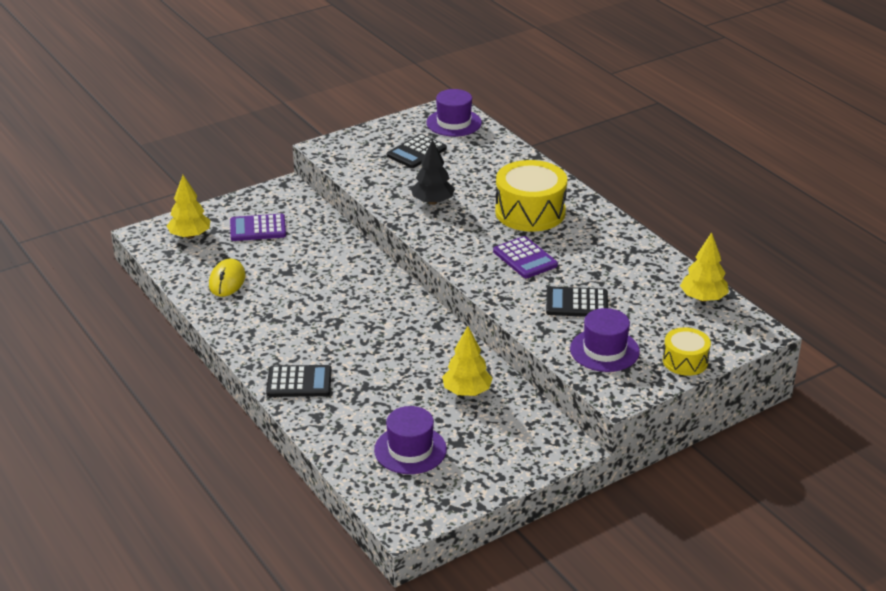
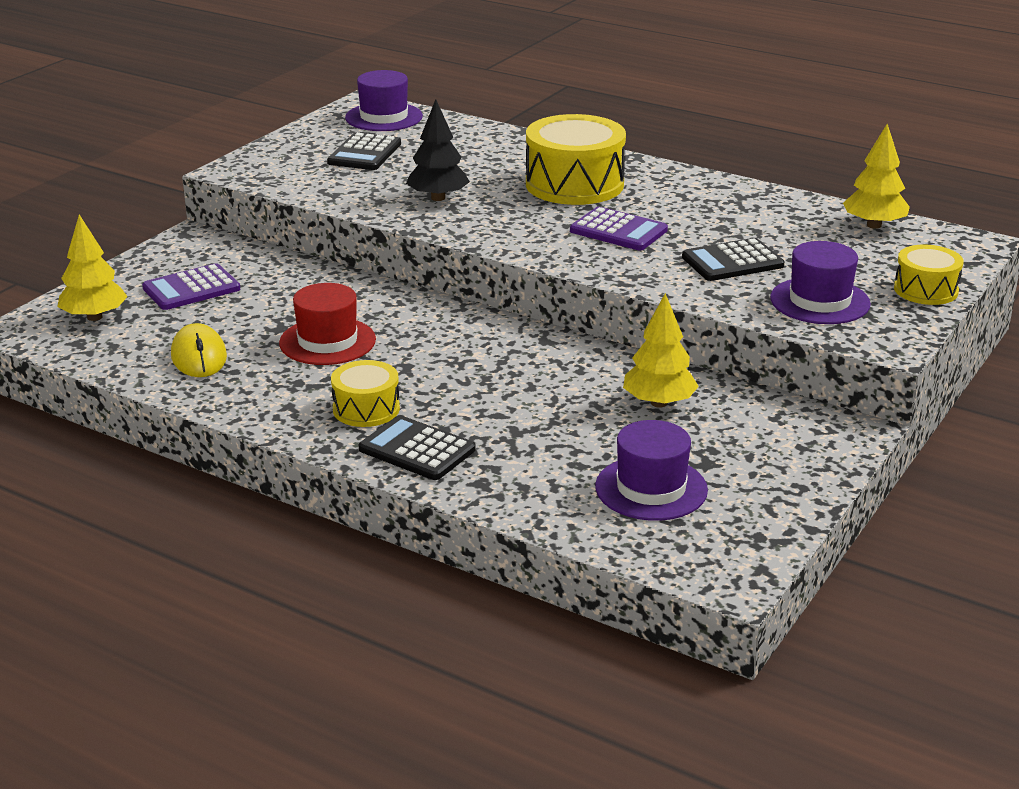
camera: 25 degrees left, 5 degrees down
(292, 345) = (366, 409): none -> yellow drum
(299, 382) = (417, 449): black calculator -> black calculator turned 120 degrees counterclockwise
(307, 290) = (327, 341): none -> red hat

